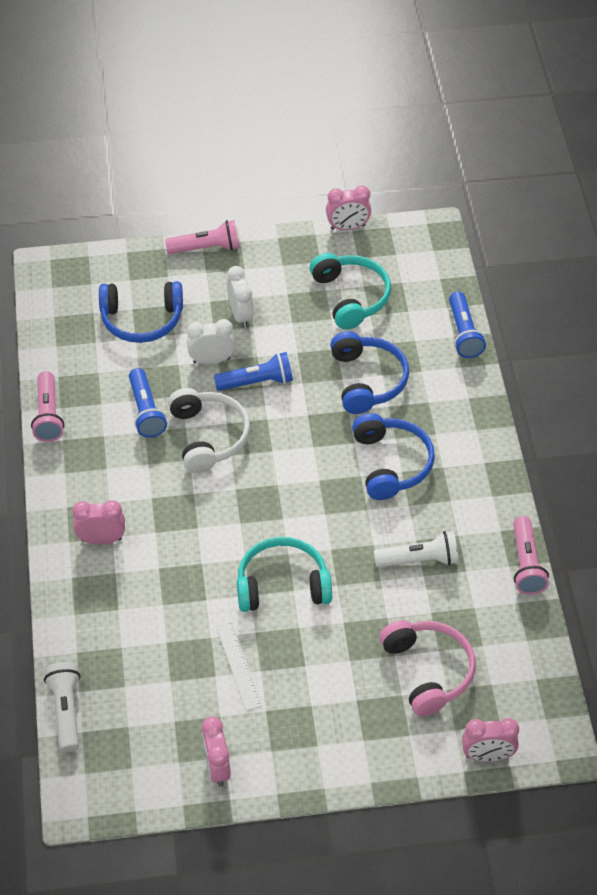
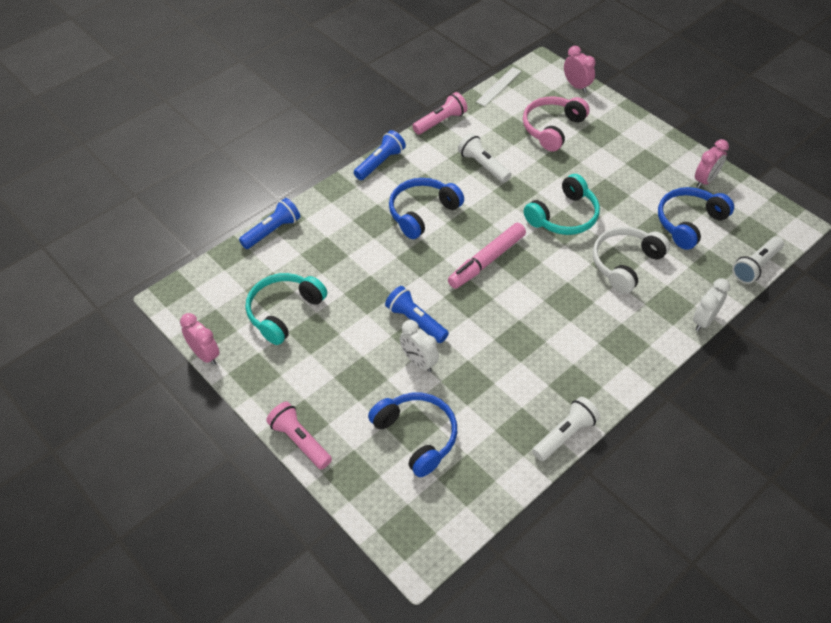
camera: 125 degrees left, 0 degrees up
(48, 415) = (565, 435): pink flashlight -> white flashlight
(101, 540) = (630, 327): pink clock -> none
(146, 411) = (502, 372): blue flashlight -> blue flashlight (380, 163)
(209, 436) = (489, 320): white headphones -> white headphones (625, 263)
(238, 665) = (637, 206): white ruler -> white ruler (499, 86)
(240, 315) = (358, 370): white clock -> white clock (704, 320)
(281, 478) = (487, 261): none -> pink marker
(282, 584) = (564, 216): turquoise headphones -> turquoise headphones turned 90 degrees counterclockwise
(367, 380) = (360, 260): blue headphones -> blue headphones (688, 222)

